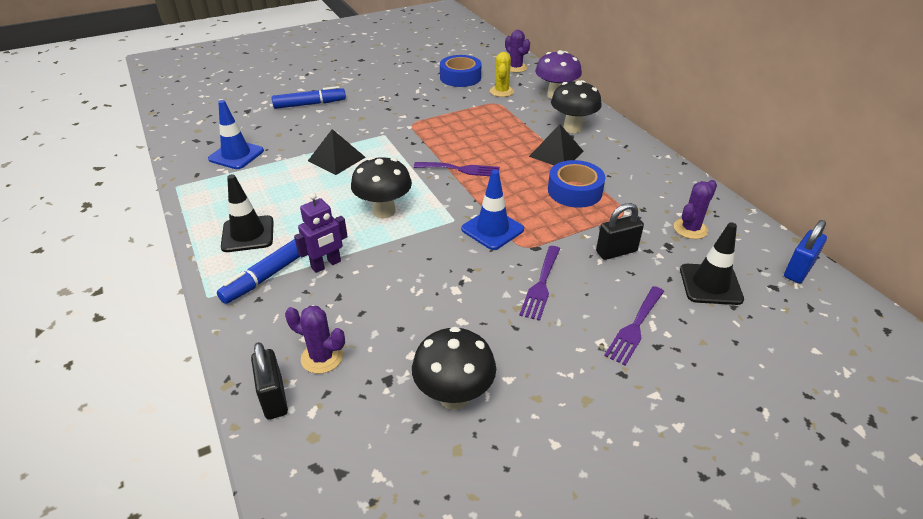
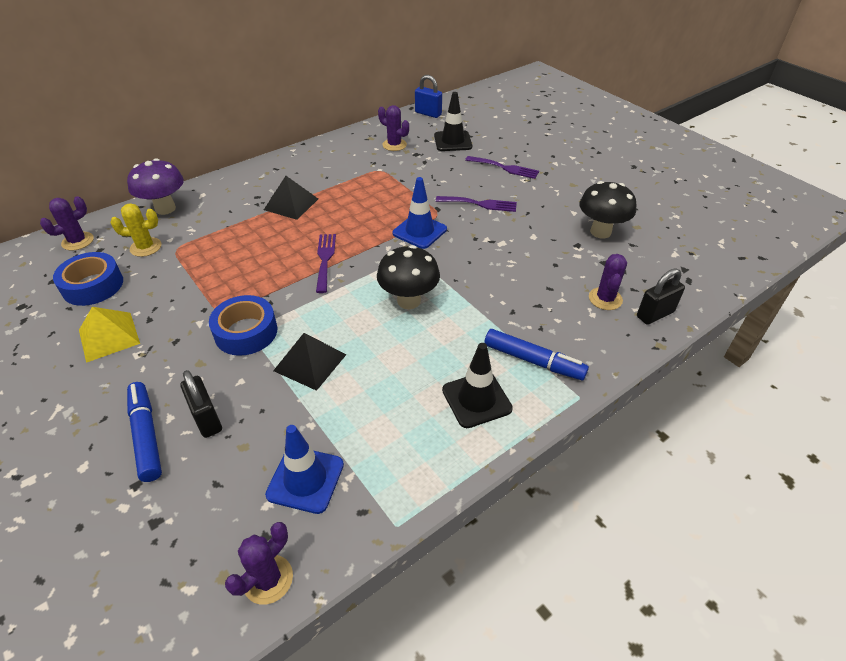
camera: 100 degrees left, 5 degrees up
(183, 143) = (268, 579): none -> purple cactus
(326, 265) = (501, 323): purple robot -> none
(404, 87) = (109, 336): none -> yellow pyramid
(572, 128) = (241, 196): black mushroom -> none
(574, 191) = (354, 193): blue tape -> blue tape (246, 332)
(616, 251) = (430, 174): black padlock -> black padlock (207, 419)

